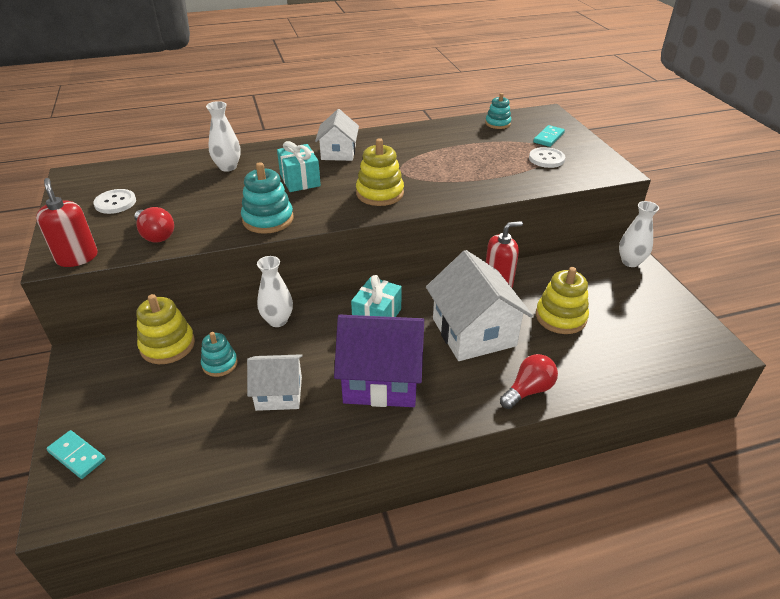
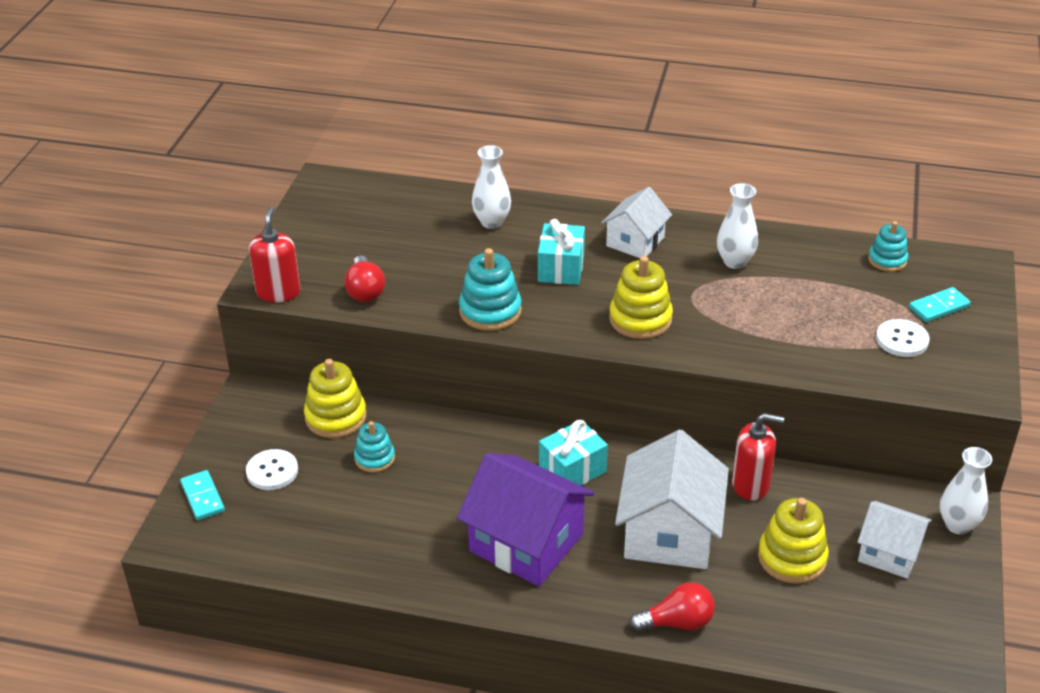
camera: 30 degrees right, 0 degrees up
(115, 203) = (347, 234): white button -> white button (272, 471)
(277, 320) = (461, 432): white vase -> white vase (735, 262)
(279, 393) = (413, 514): white house -> white house (889, 553)

